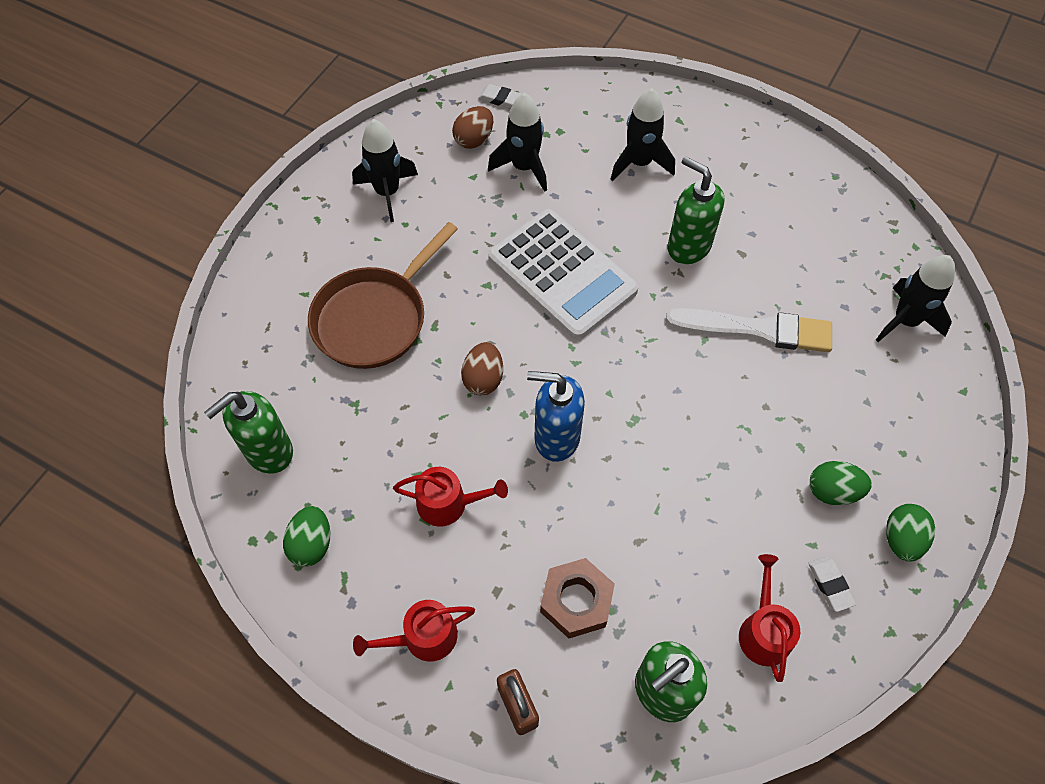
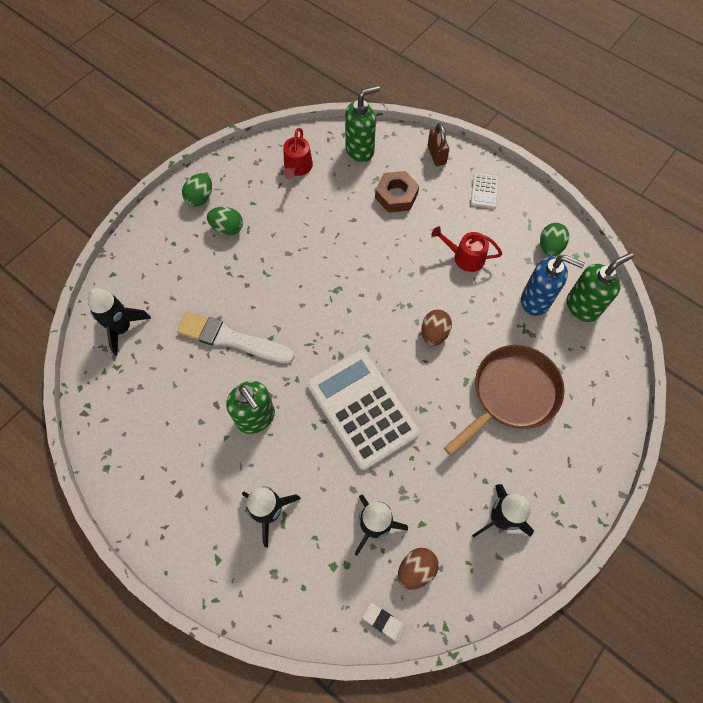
camera: 170 degrees left, 5 degrees up
(423, 637) = (484, 191): red watering can -> white calculator
(556, 437) = (390, 286): blue soap dispenser -> blue soap dispenser (536, 300)
(830, 585) = (252, 182): white eraser -> none

